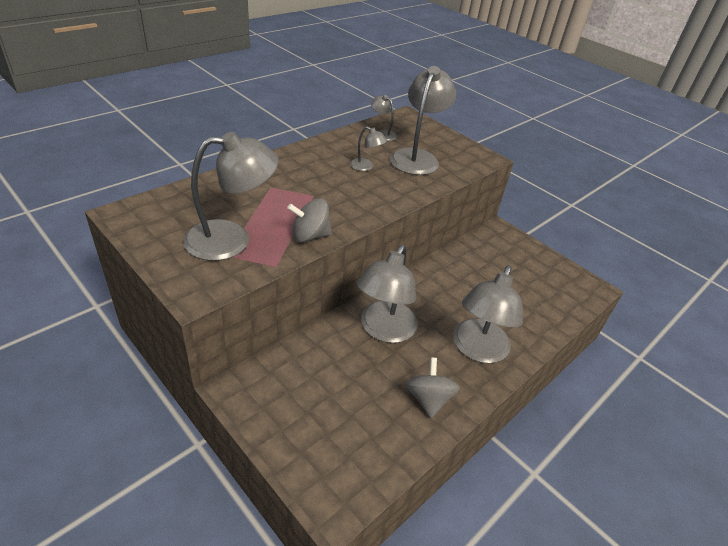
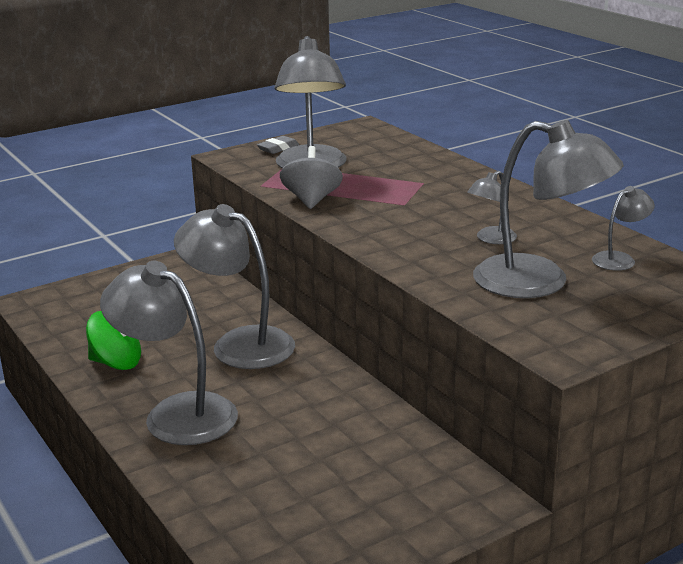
camera: 105 degrees right, 15 degrees down
(177, 262) = (278, 148): none -> grey eraser
(428, 399) = (116, 363): grey spinning top -> green spinning top

